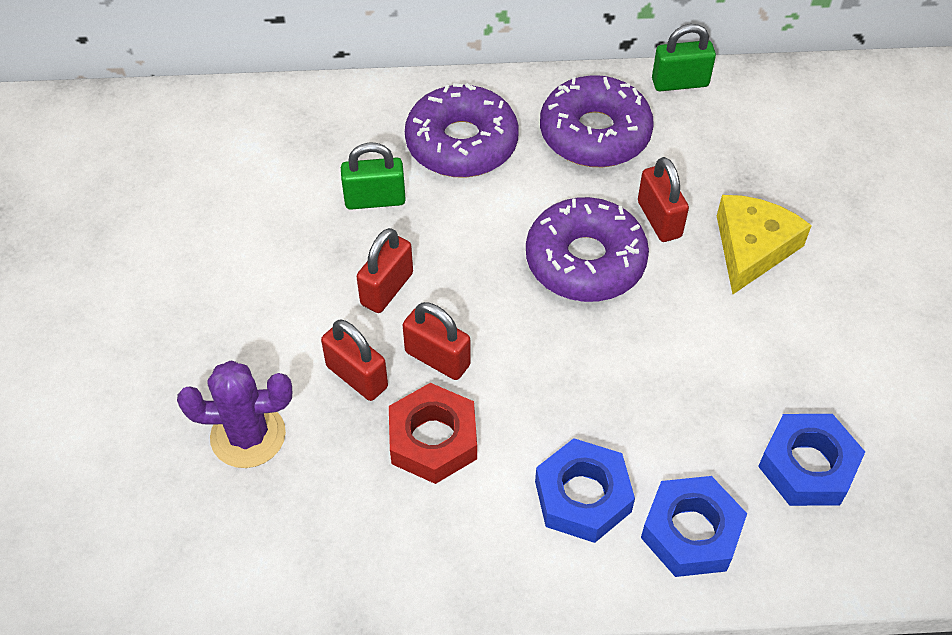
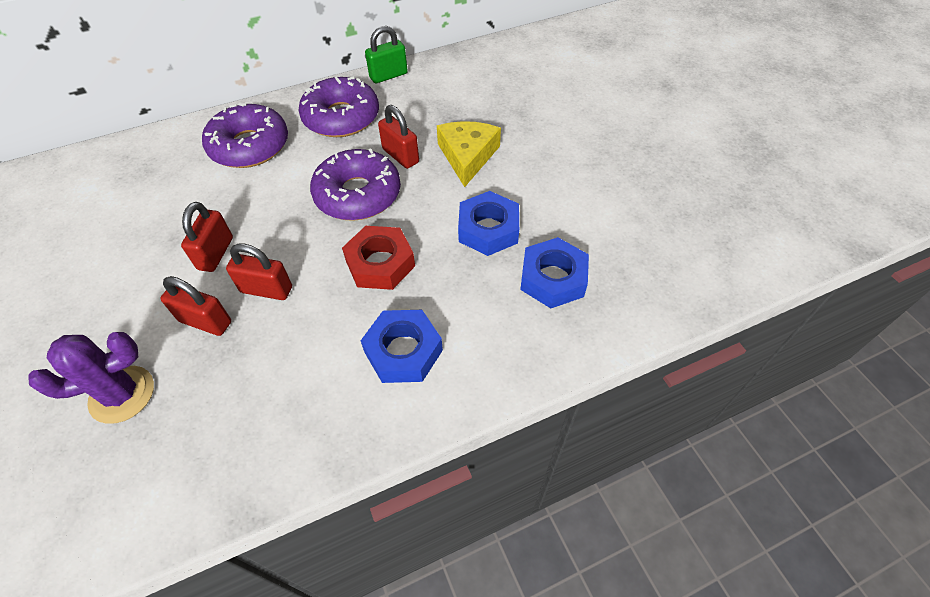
camera: 20 degrees left, 0 degrees up
(375, 199) = (193, 197): green padlock -> none
(433, 439) = (277, 348): red nut -> red nut (380, 263)
(691, 532) = (490, 349): blue nut -> blue nut (488, 229)

